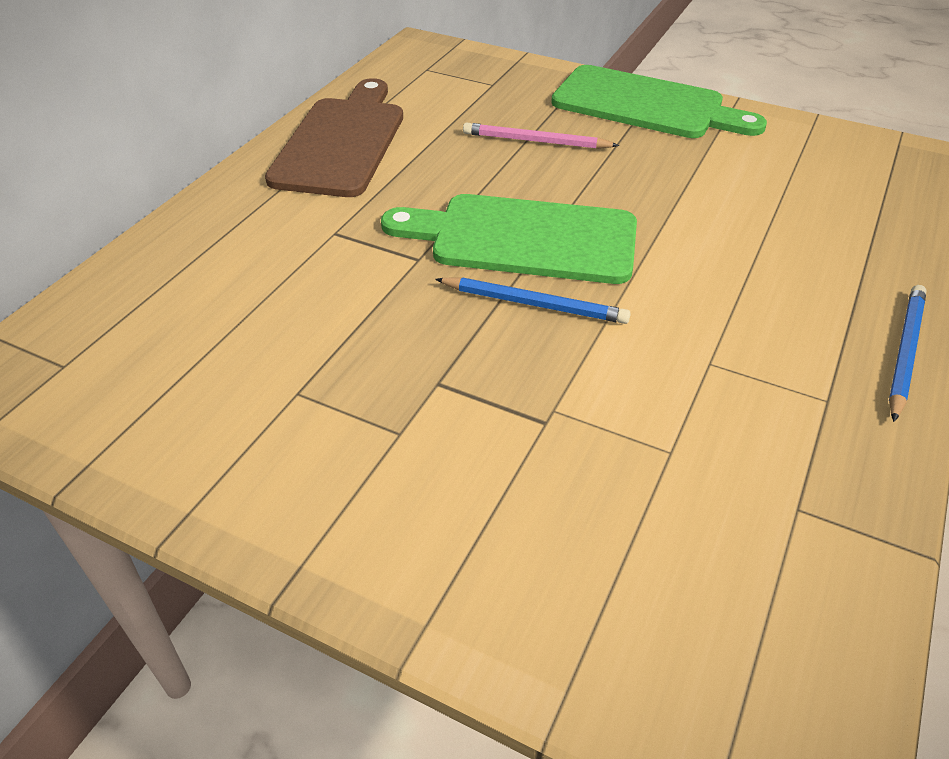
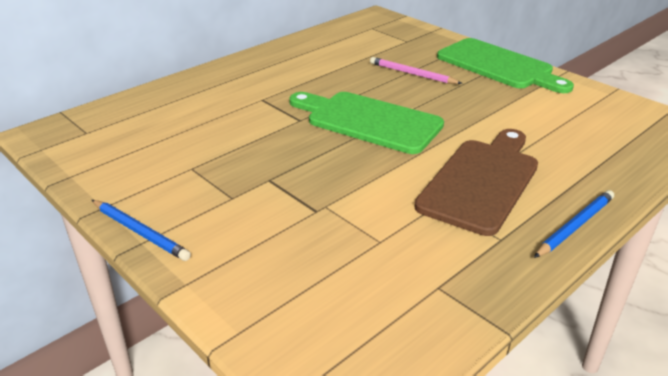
camera: 20 degrees right, 10 degrees down
(342, 142) = (296, 57): brown cutting board -> brown cutting board (482, 181)
(534, 304) = (351, 154): blue pencil -> blue pencil (140, 232)

